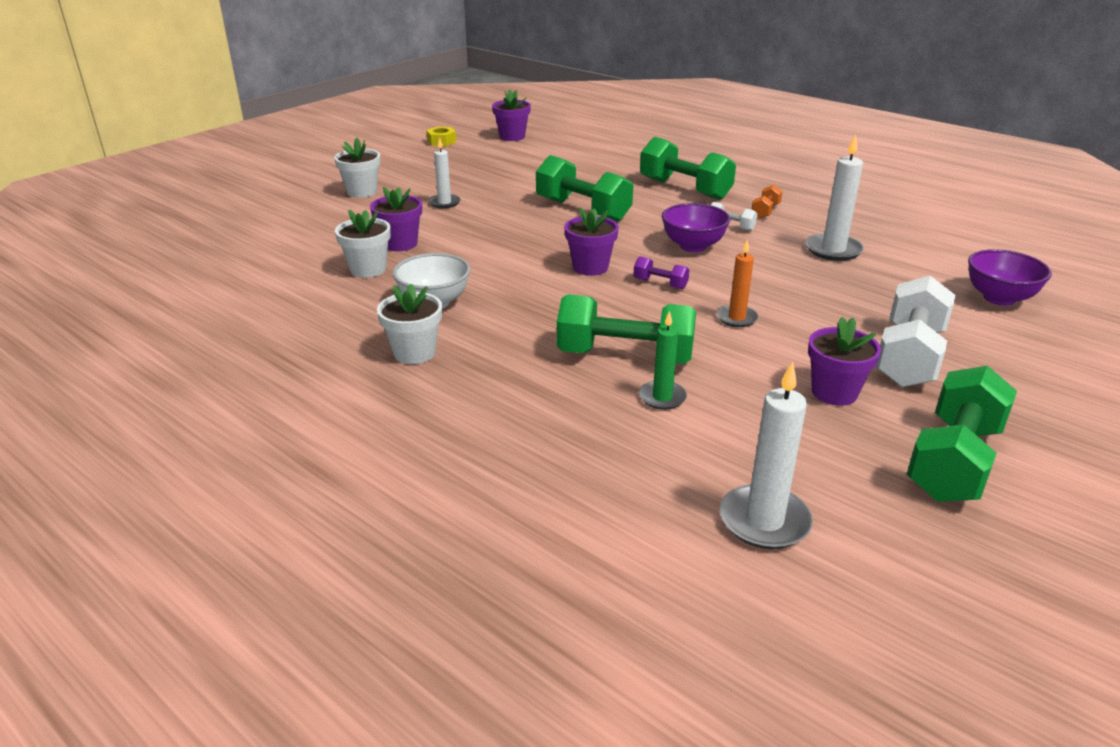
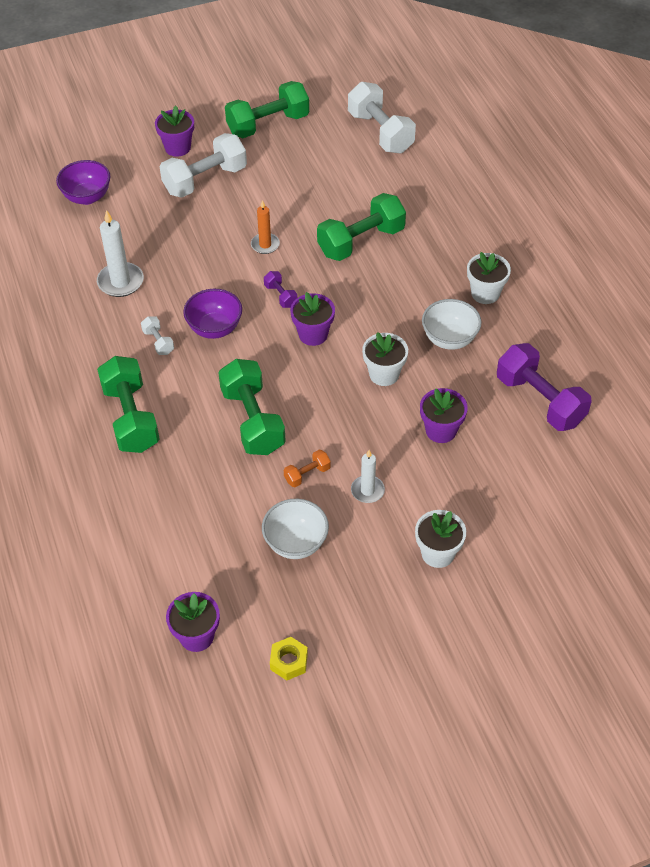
camera: 150 degrees left, 20 degrees up
(301, 285) = (540, 401): none -> purple dumbbell
(368, 269) = (481, 402): white flower pot -> white flower pot (384, 374)
(481, 173) = (296, 543): none -> white bowl
(625, 356) = (361, 241): green dumbbell -> green dumbbell turned 75 degrees counterclockwise
(662, 397) = (366, 206): green candle -> none
(764, 521) = (380, 132): white candle -> white dumbbell
(765, 211) = (106, 351): orange dumbbell -> orange dumbbell (307, 474)
(834, 392) = (274, 175): purple flower pot -> purple flower pot (177, 148)

